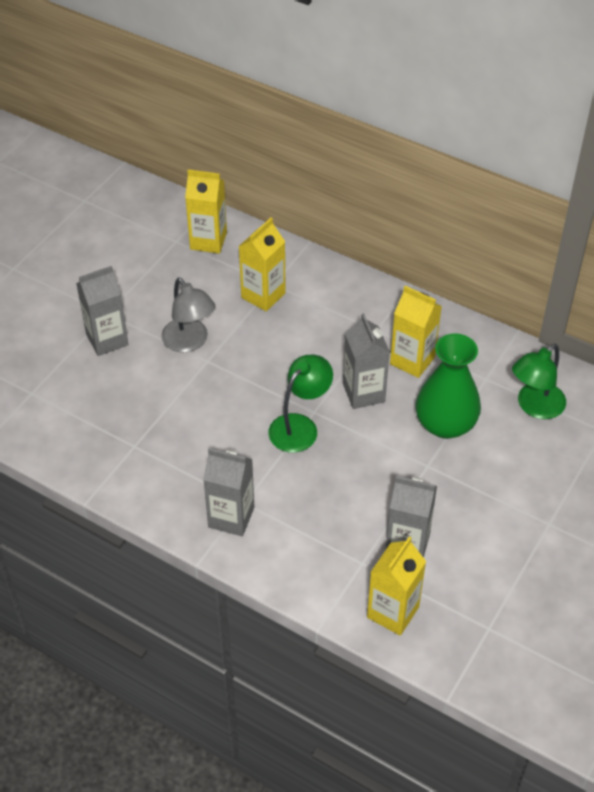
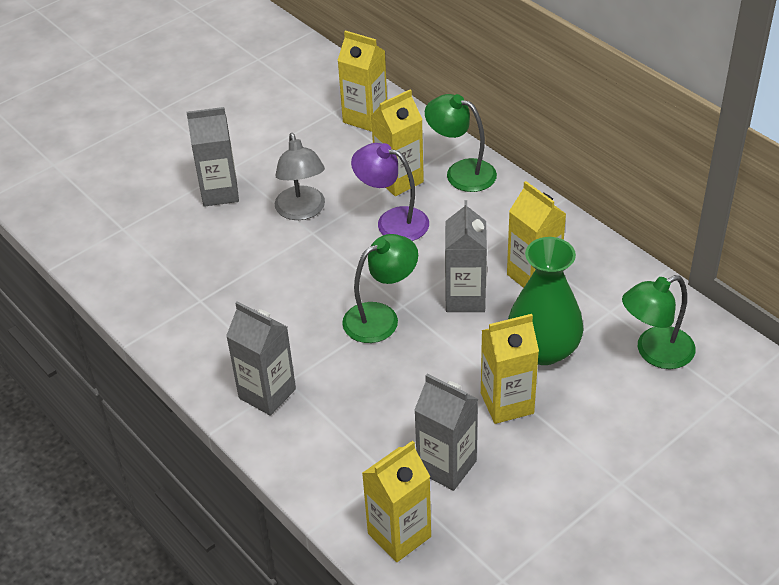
camera: 20 degrees right, 5 degrees down
(273, 336) = (392, 221): none -> purple lamp
(314, 277) = (461, 172): none -> green lamp
(434, 478) = (507, 403): none -> yellow carton

